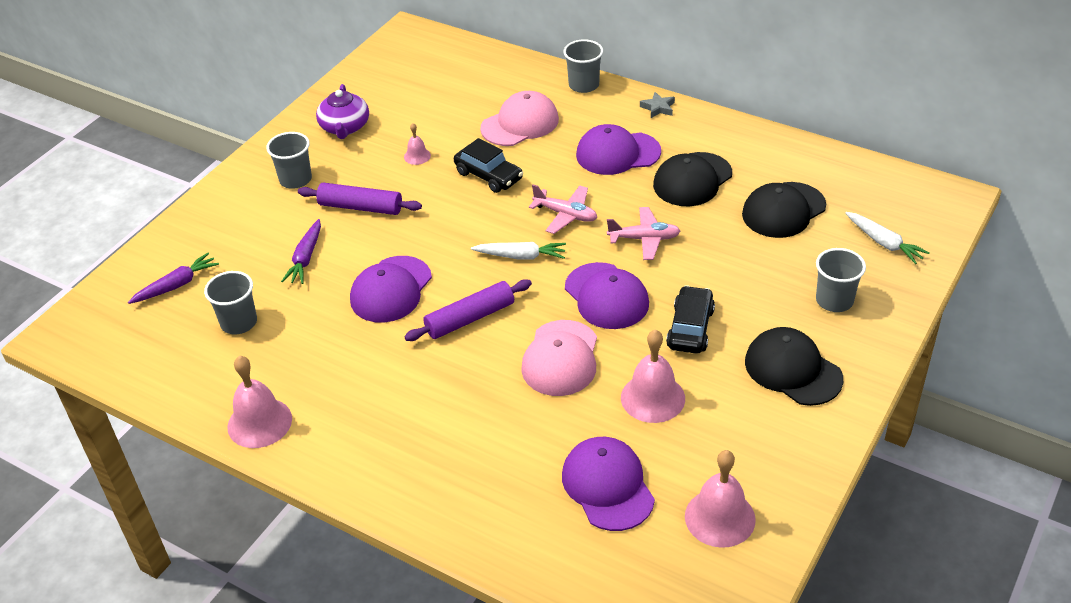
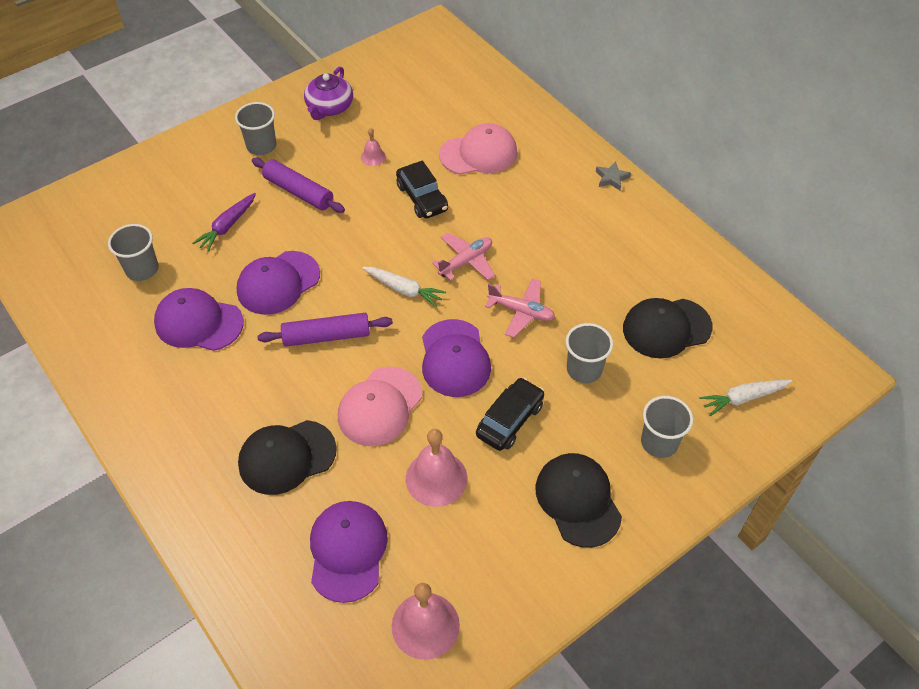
camera: 20 degrees right, 10 degrees up
(176, 285) = (115, 215): purple carrot -> none
(259, 422) = (106, 371): pink bell -> none
(566, 215) = (466, 261): pink plane -> pink plane turned 90 degrees counterclockwise
(584, 85) = (557, 132): grey cup -> grey cup (584, 369)
(618, 153) = (548, 214): purple cap -> purple cap (198, 322)
(692, 180) = (600, 265): black cap -> black cap (287, 457)
(884, 243) = (743, 398): white carrot -> white carrot turned 90 degrees clockwise

